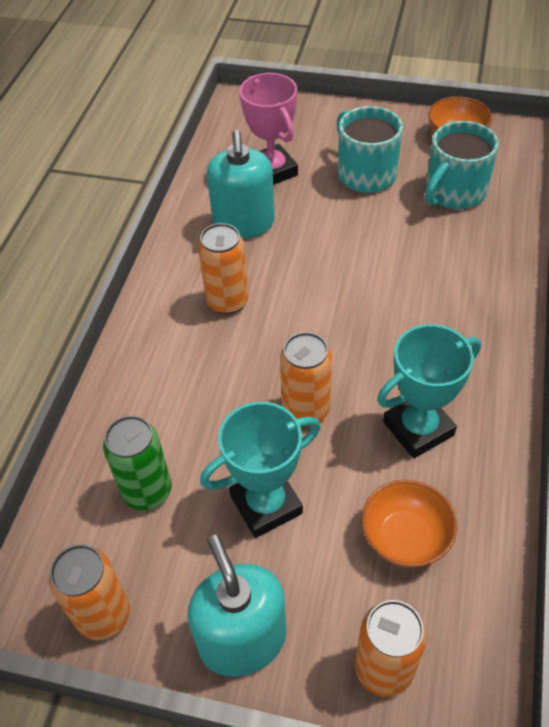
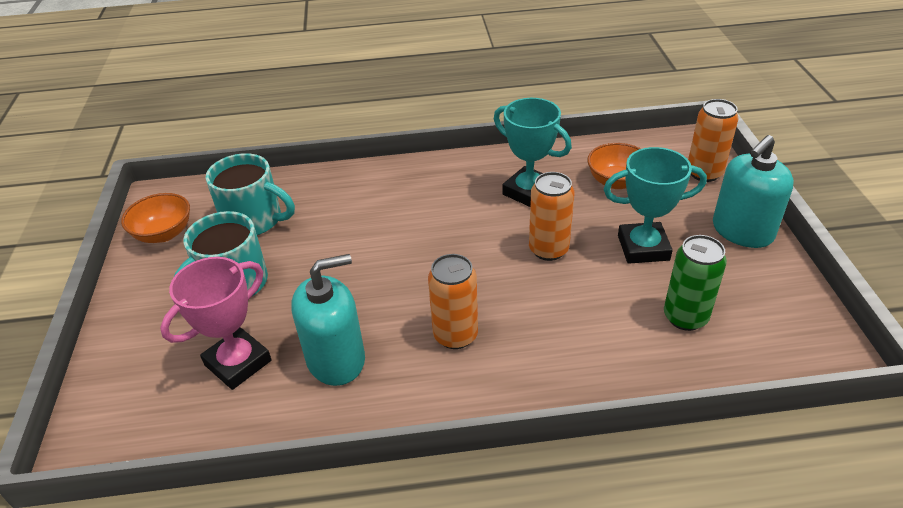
camera: 110 degrees left, 10 degrees down
(103, 615) = (793, 303): orange can -> none
(266, 504) = (643, 248): turquoise trophy -> turquoise trophy turned 45 degrees counterclockwise

